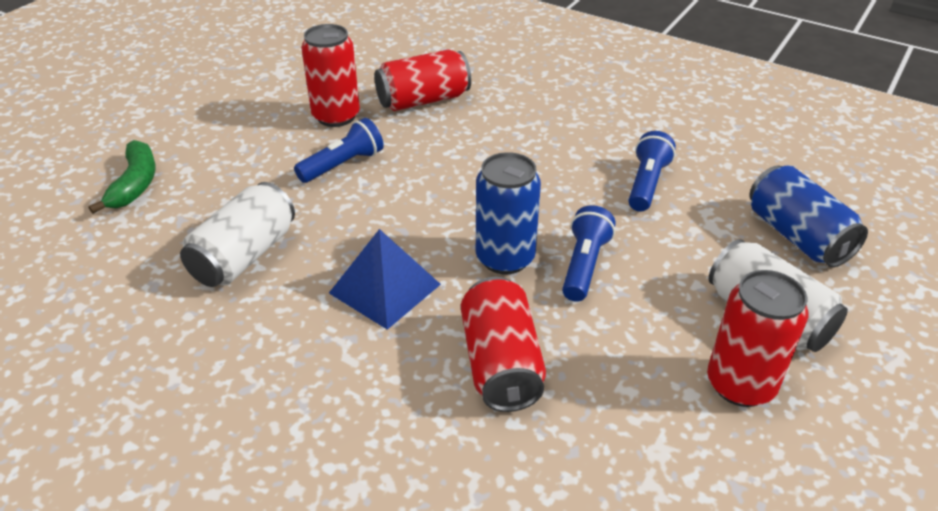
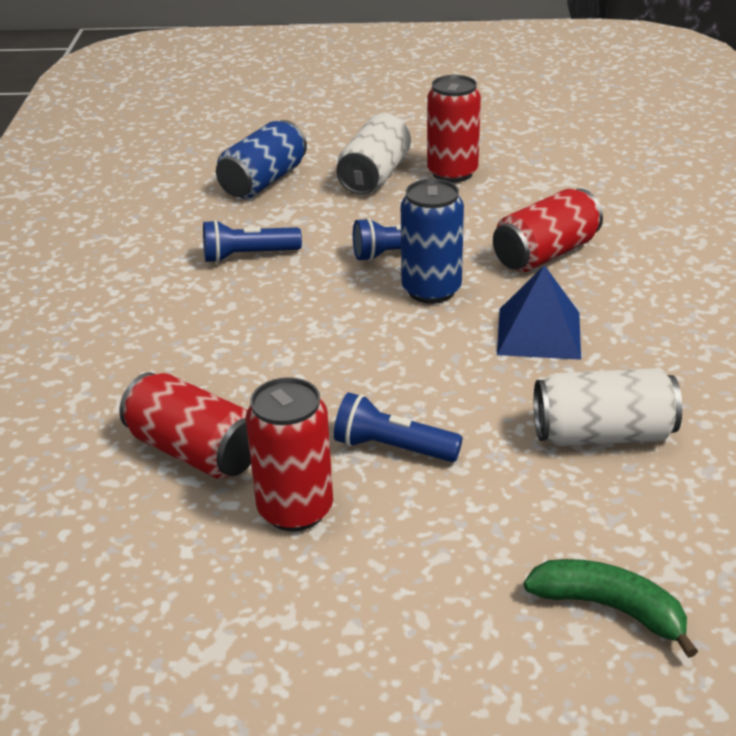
camera: 120 degrees left, 5 degrees down
(135, 184) = (609, 608): green banana -> green banana turned 60 degrees clockwise

